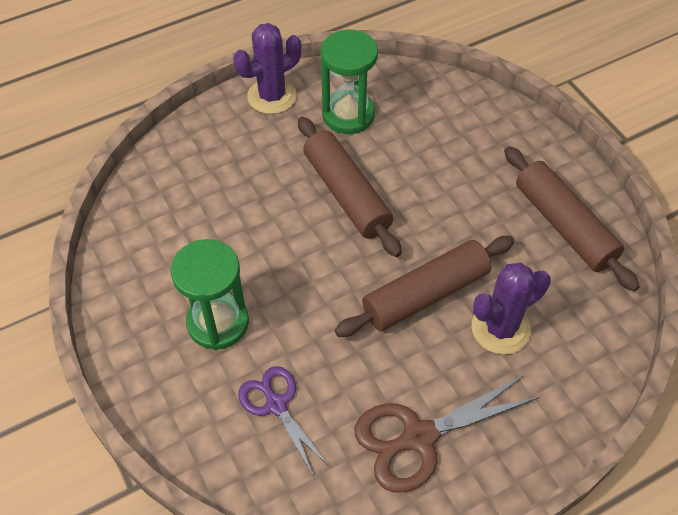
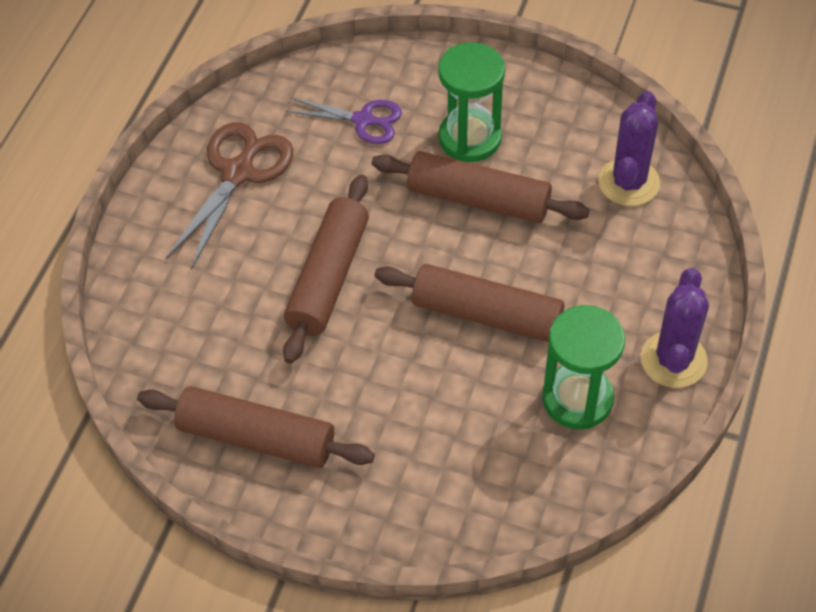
camera: 140 degrees right, 0 degrees up
(266, 271) = (478, 199): none -> brown rolling pin
(500, 328) = (240, 295): purple cactus -> purple cactus (628, 182)

